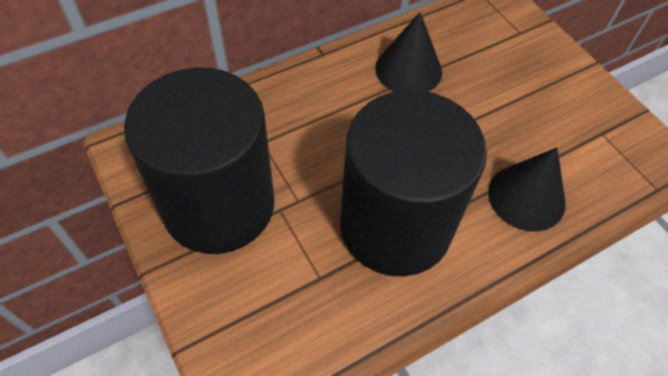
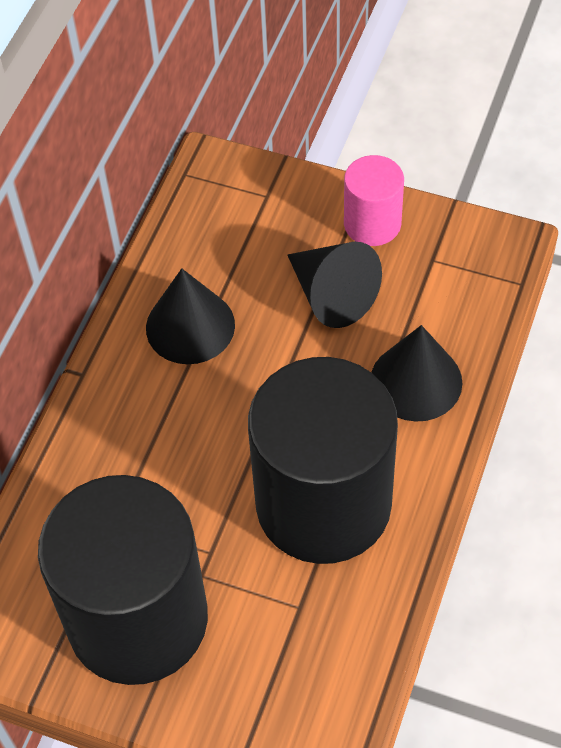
camera: 35 degrees left, 0 degrees up
(513, 110) = (332, 295): none -> black cone
(577, 87) = (372, 224): none -> pink cylinder

